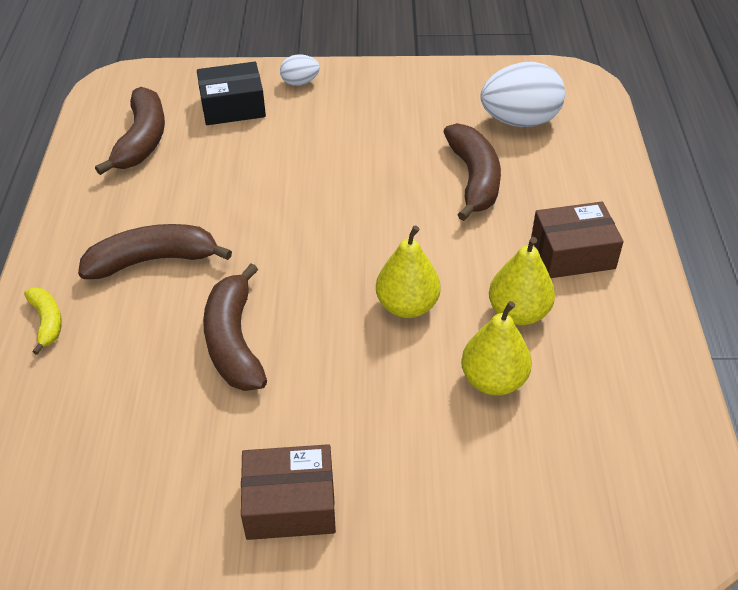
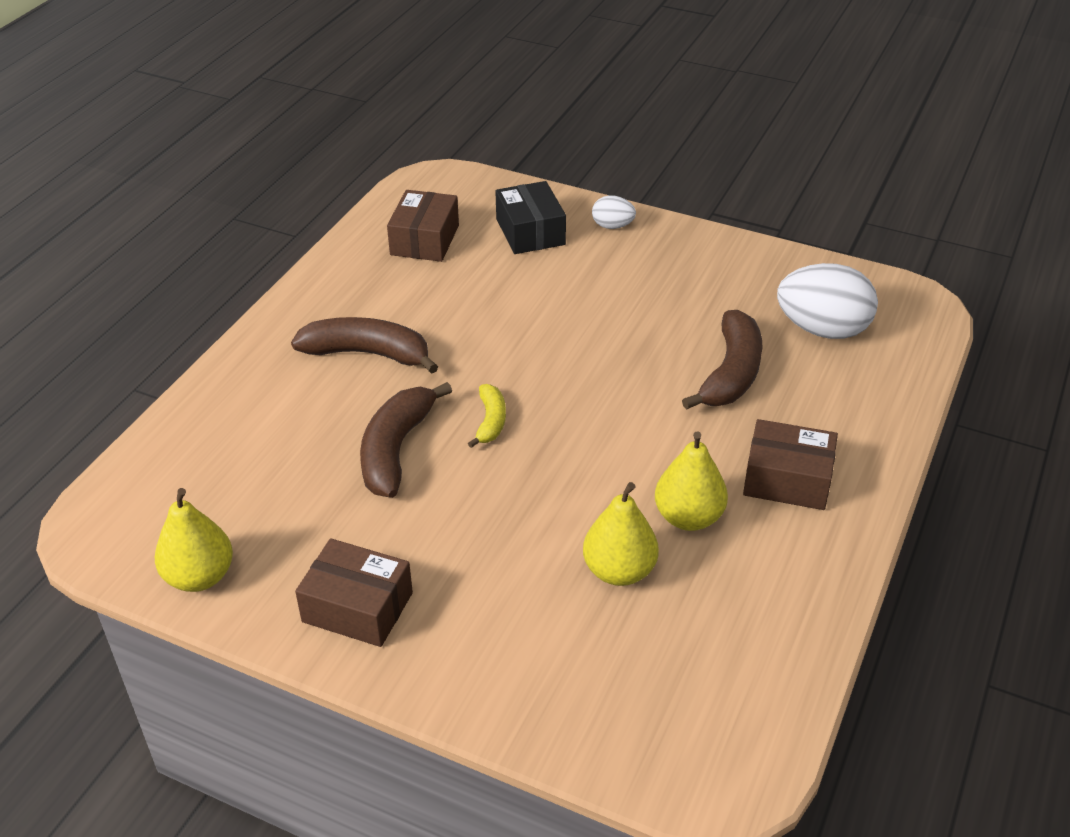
camera: 25 degrees right, 5 degrees down
(47, 322) = (245, 378): yellow banana -> yellow banana (490, 421)
(142, 140) = (425, 240): brown banana -> brown box
(233, 106) = (530, 232): black box -> black box turned 60 degrees clockwise
(407, 306) = (579, 473): yellow pear -> yellow pear (199, 577)

